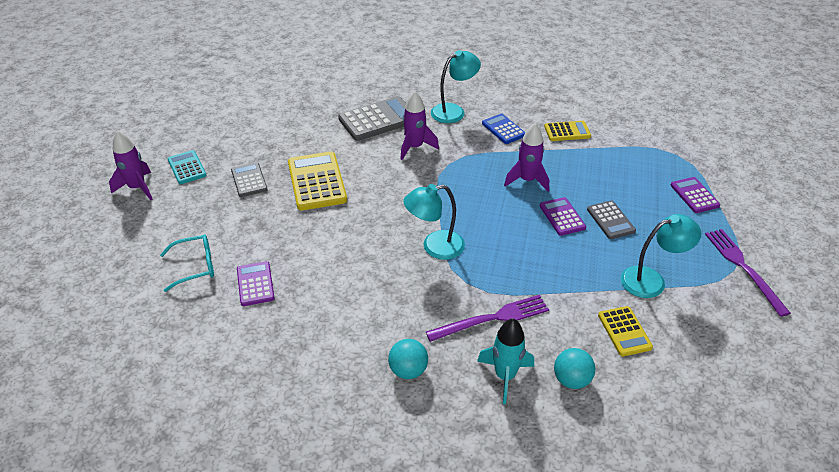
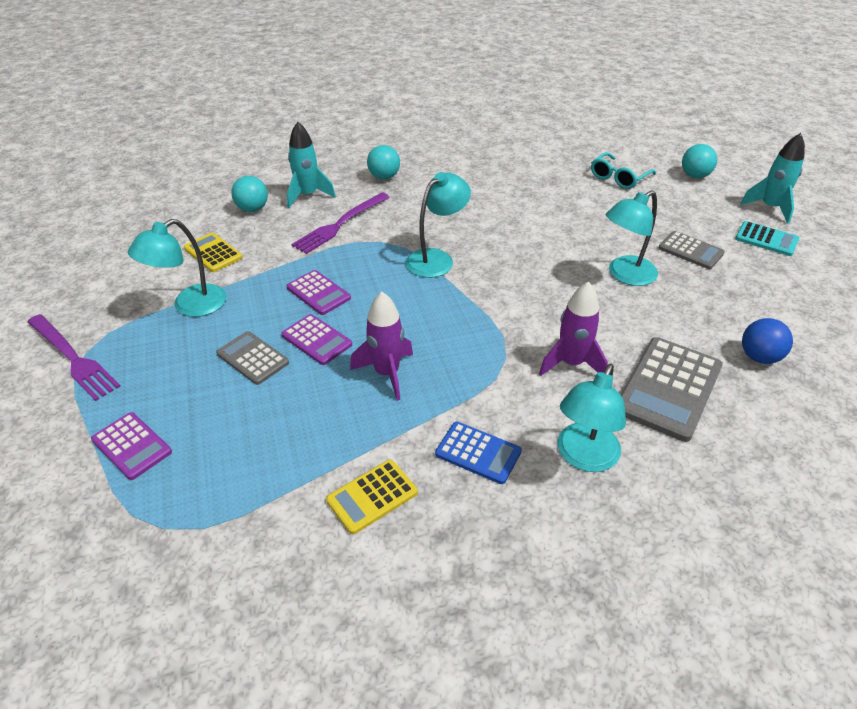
camera: 150 degrees right, 0 degrees up
(133, 240) = (694, 176): none -> turquoise ball
(137, 188) = (770, 208): purple rocket -> turquoise rocket
(255, 284) = (556, 183): purple calculator -> purple calculator (318, 293)
(311, 114) = (759, 357): none -> blue ball
(317, 181) = (625, 275): yellow calculator -> turquoise lamp

